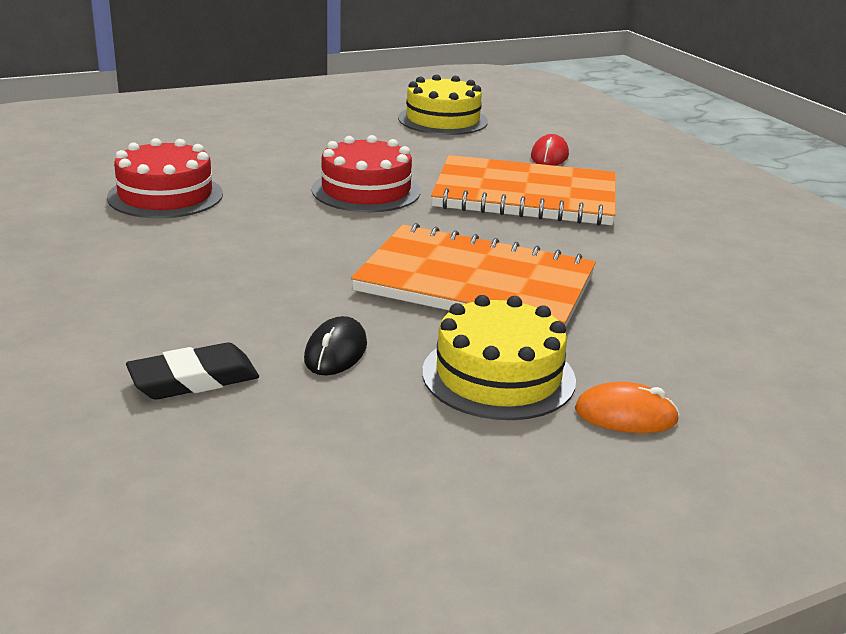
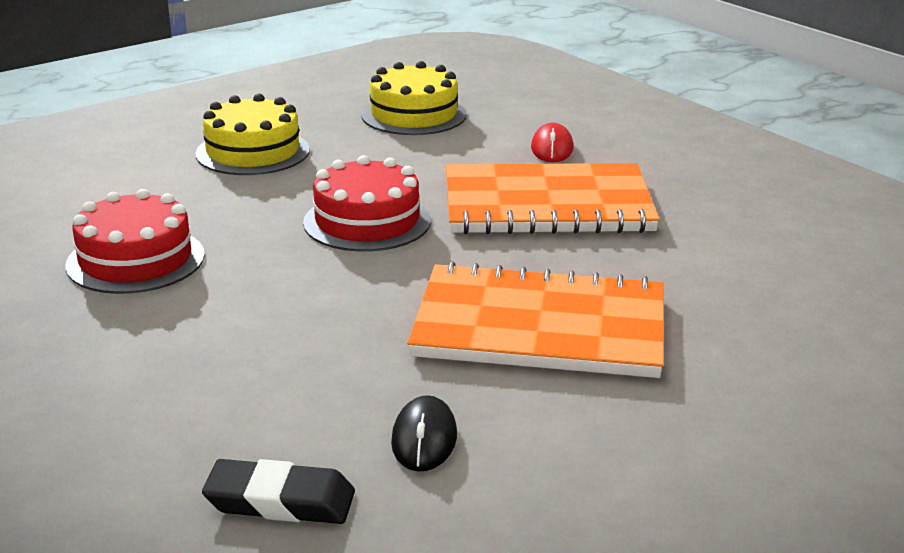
camera: 10 degrees left, 0 degrees up
(194, 379) = (280, 501): black eraser -> black eraser turned 45 degrees clockwise
(498, 376) = (613, 441): yellow cake -> yellow cake (253, 152)
(625, 415) = (764, 467): orange mouse -> none

